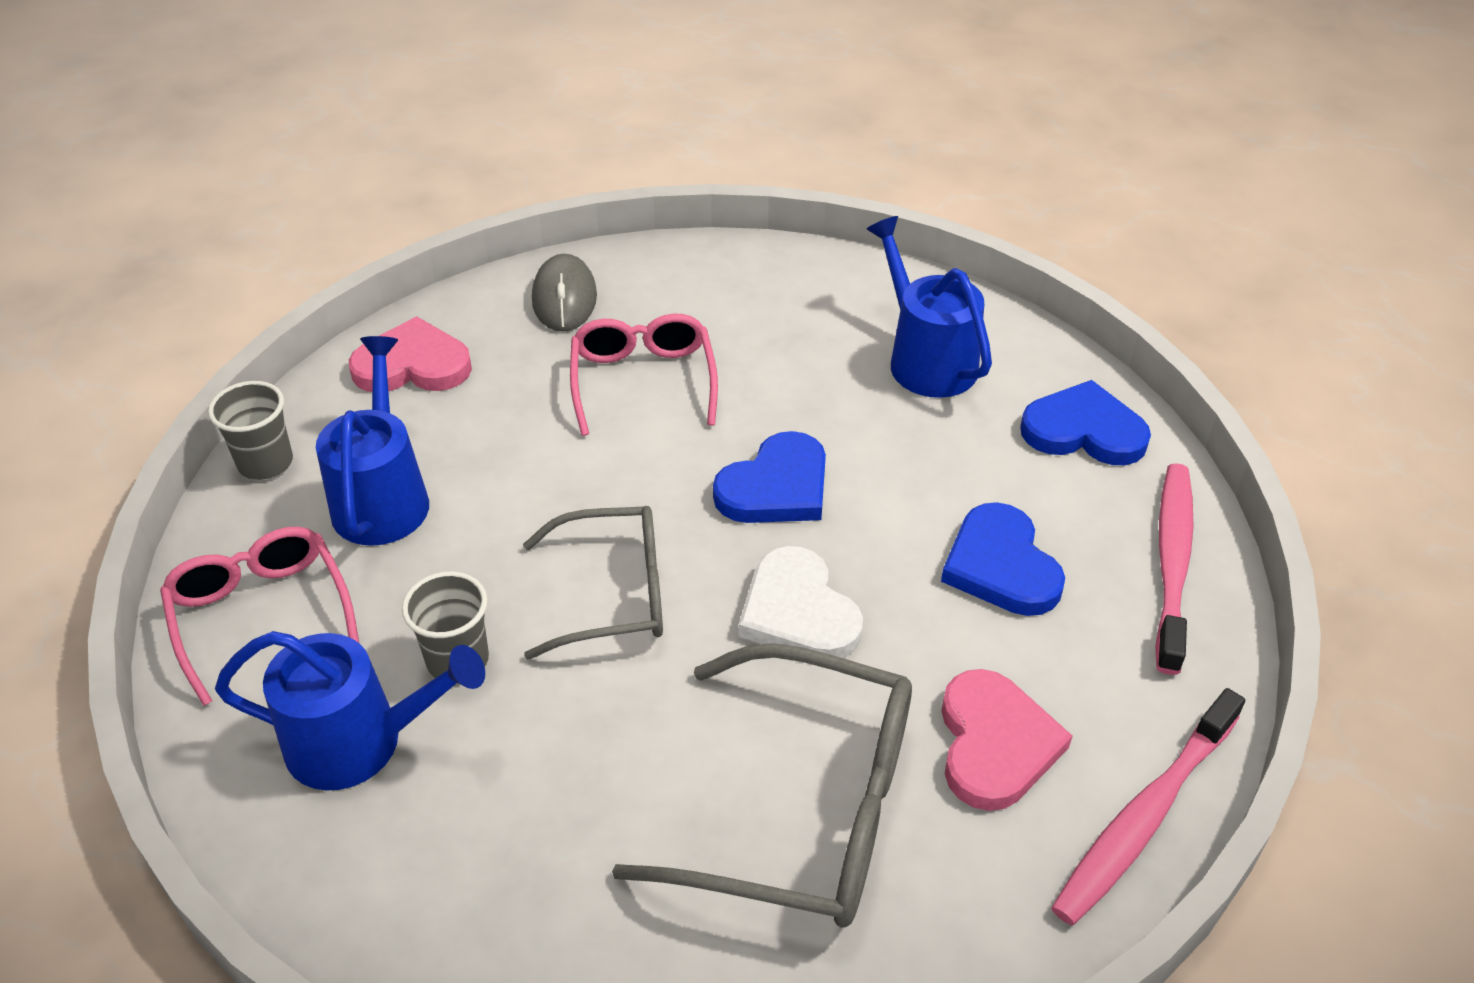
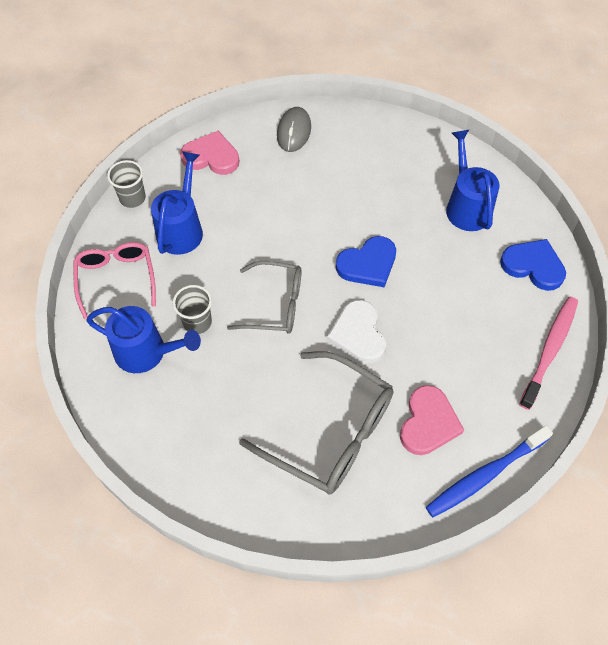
camera: 15 degrees right, 15 degrees up
(643, 381) = (320, 189): pink glasses -> none
(1001, 566) = (463, 332): blue heart -> none
(1145, 816) = (485, 475): pink toothbrush -> blue toothbrush

